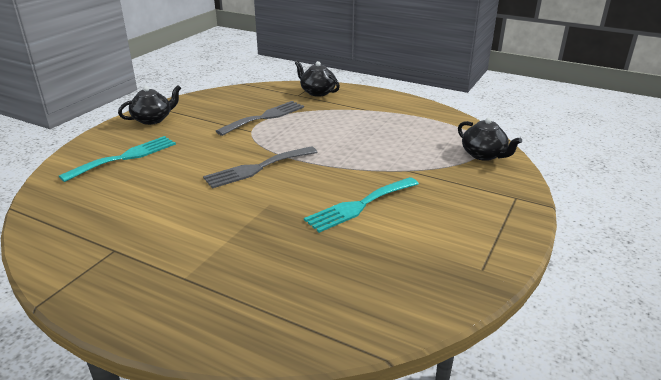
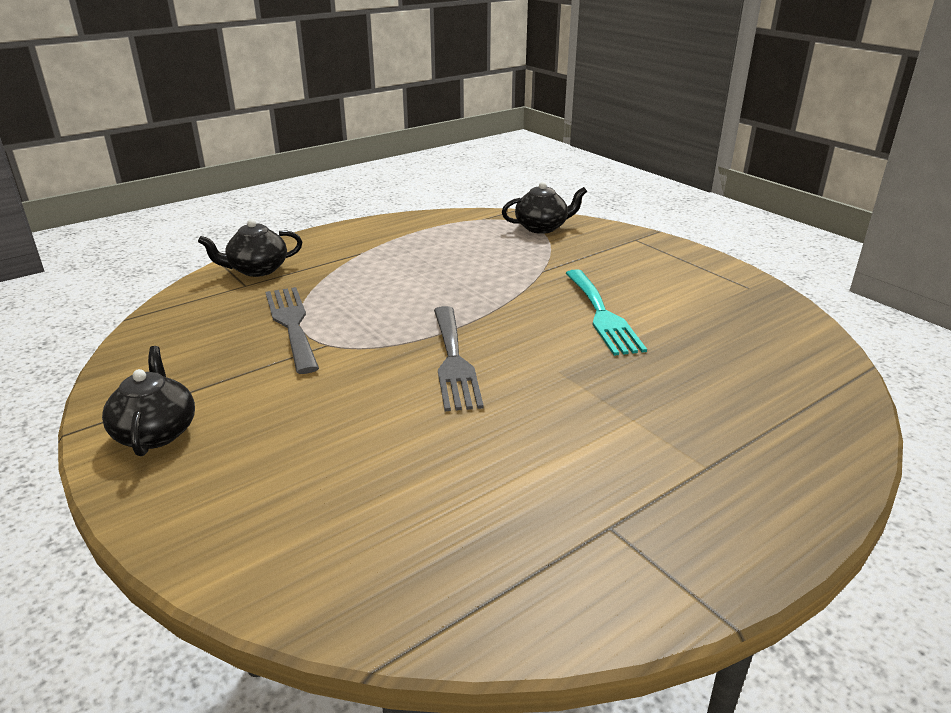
camera: 65 degrees left, 0 degrees up
(125, 157) = (291, 484): turquoise fork -> none

